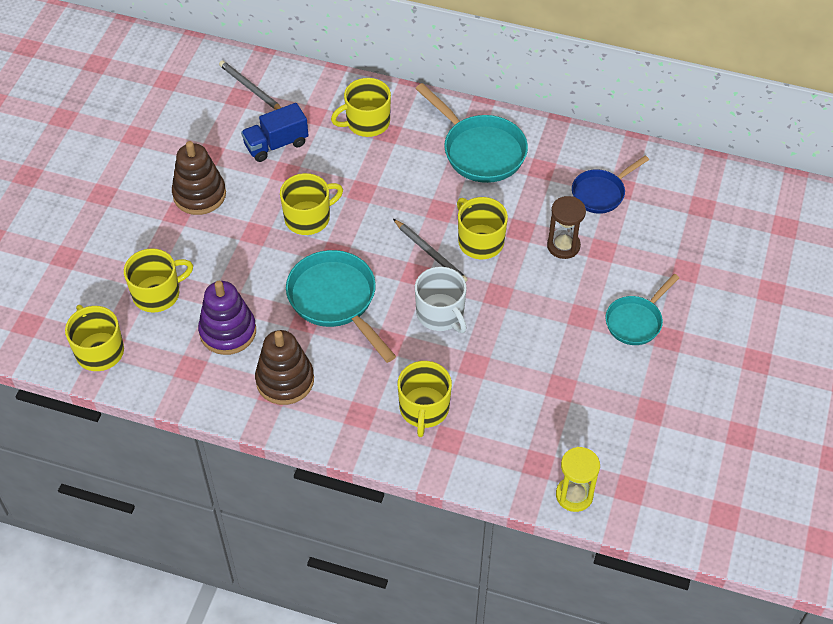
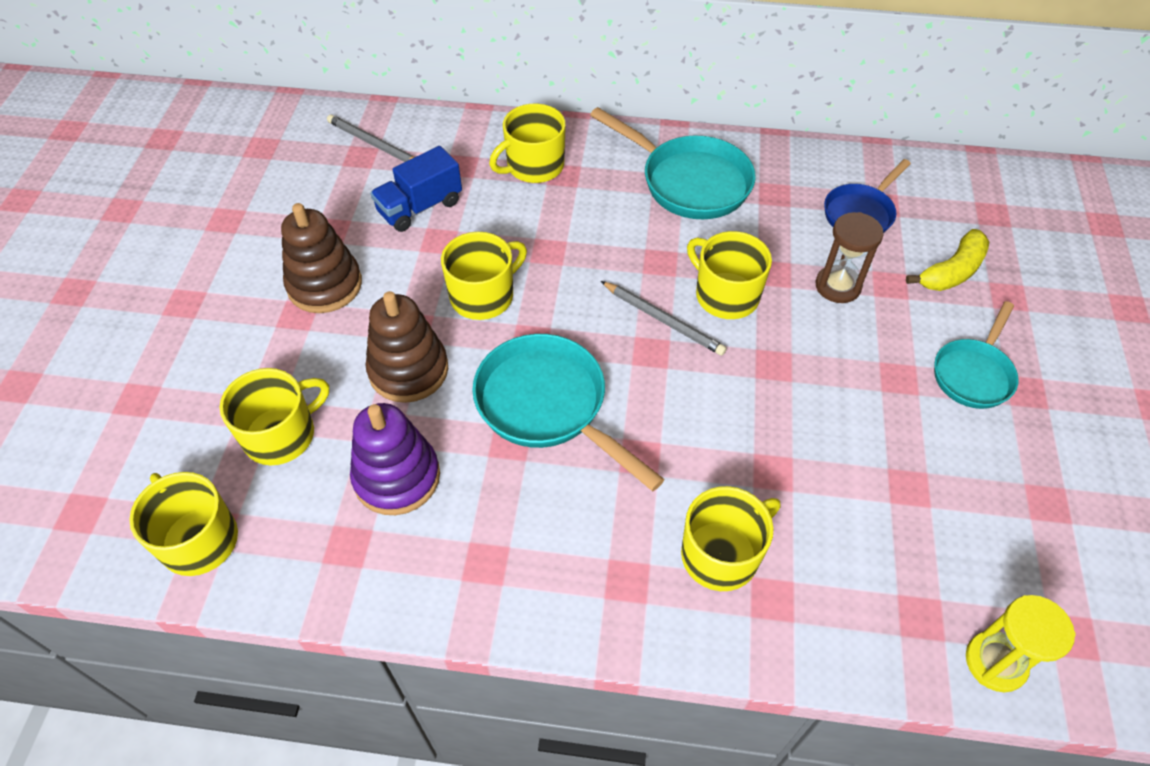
camera: 10 degrees left, 0 degrees up
(285, 380) = (499, 542): brown stacking toy -> brown stacking toy (408, 370)
(424, 409) = (721, 554): yellow mug -> yellow mug turned 120 degrees counterclockwise
(440, 314) = (702, 403): white mug -> none
(651, 247) = (951, 272): none -> yellow banana

